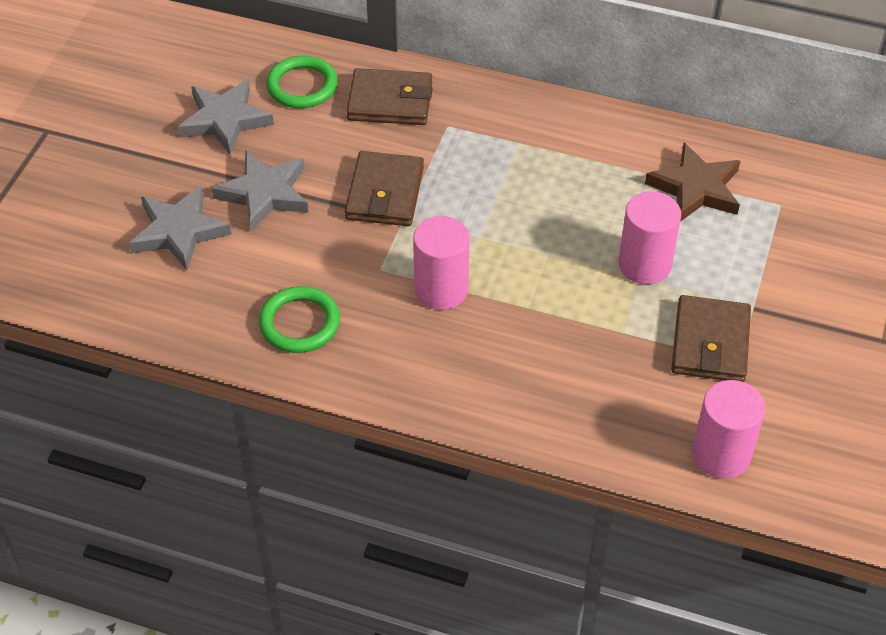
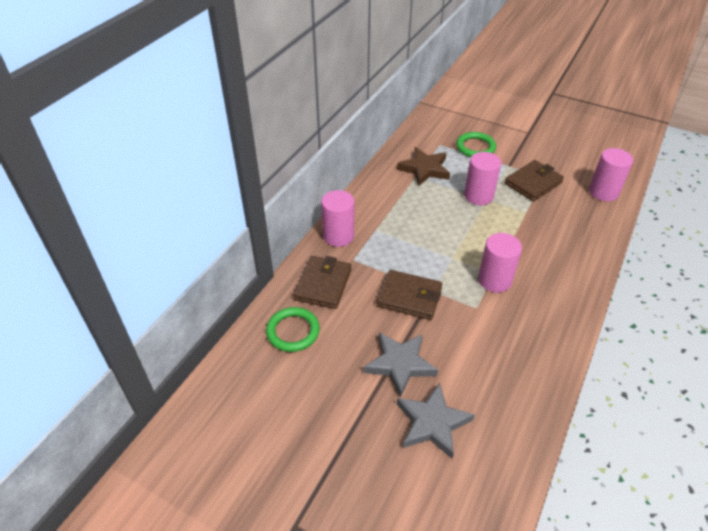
camera: 80 degrees left, 5 degrees down
(225, 120) = (317, 383): grey star -> none
(299, 323) = (523, 355): green ring -> green ring (475, 147)
(492, 103) = (338, 236): none -> pink cylinder
(710, 343) = (533, 183): brown wallet -> brown wallet turned 60 degrees counterclockwise

